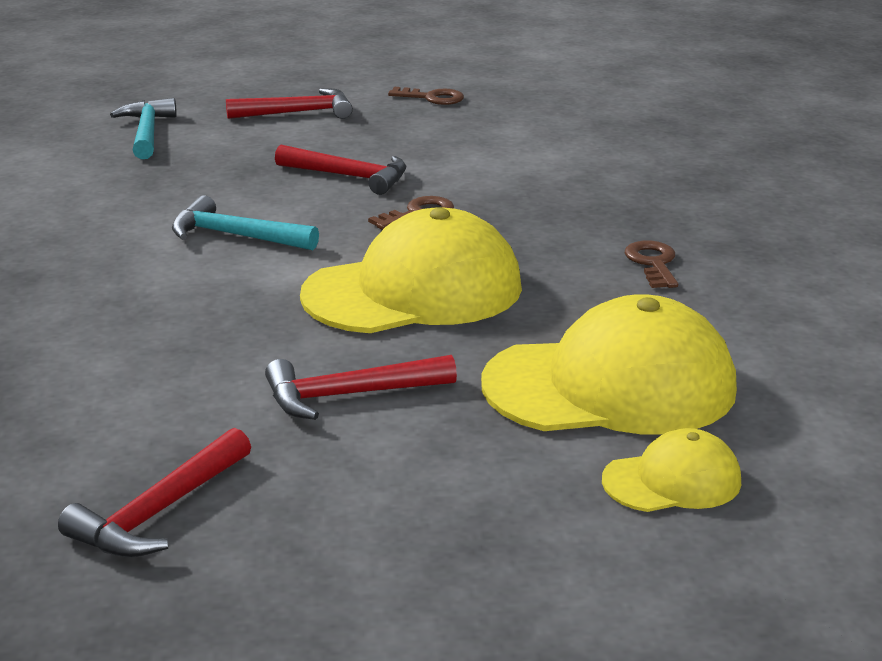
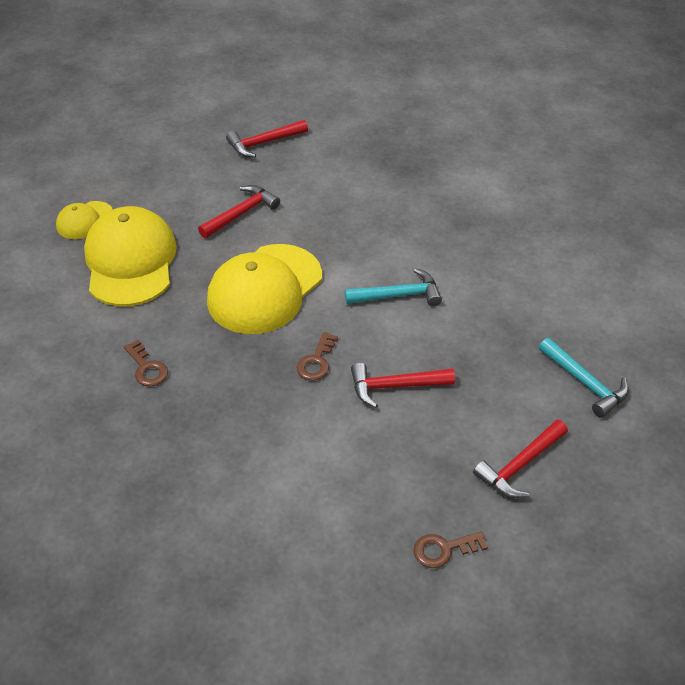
camera: 150 degrees right, 20 degrees up
(159, 512) = (263, 143): red hammer -> red hammer turned 120 degrees counterclockwise
(610, 386) = (130, 261): yellow cap -> yellow cap turned 120 degrees clockwise

